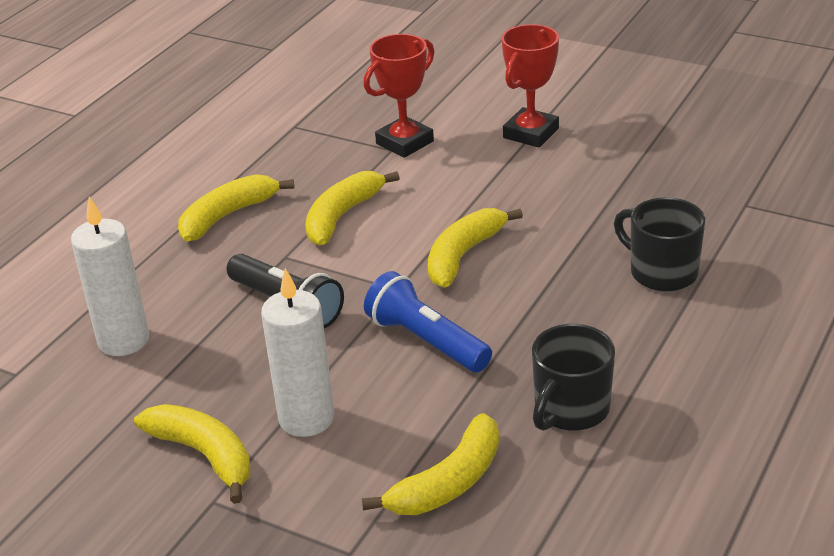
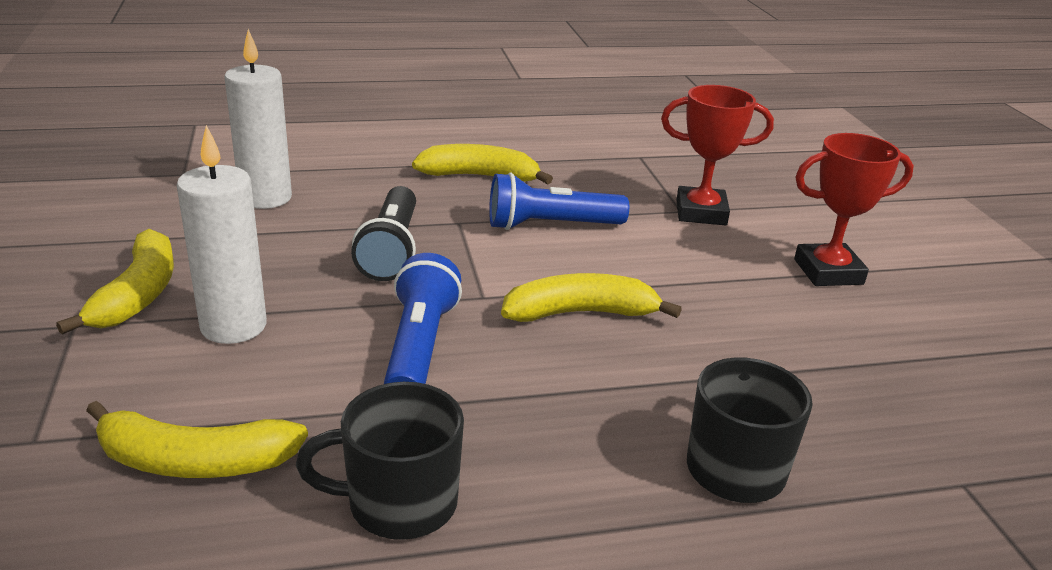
camera: 45 degrees right, 5 degrees down
(342, 216) = (551, 225): yellow banana -> blue flashlight

